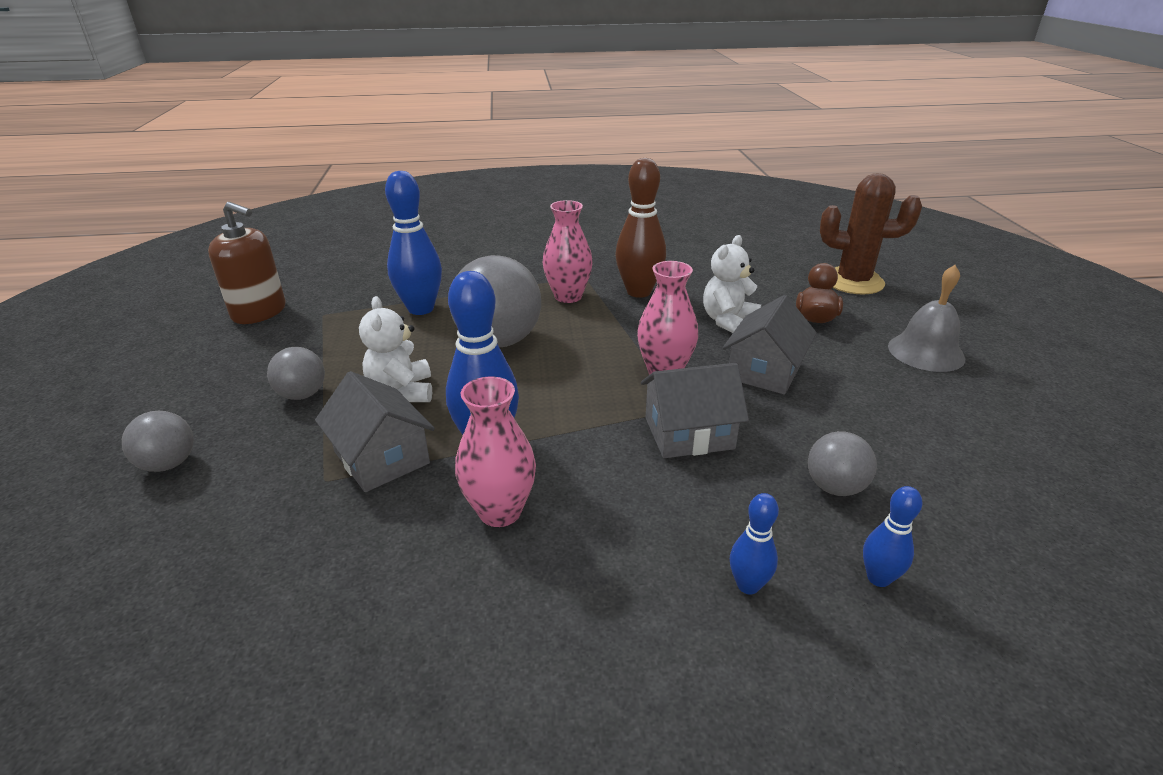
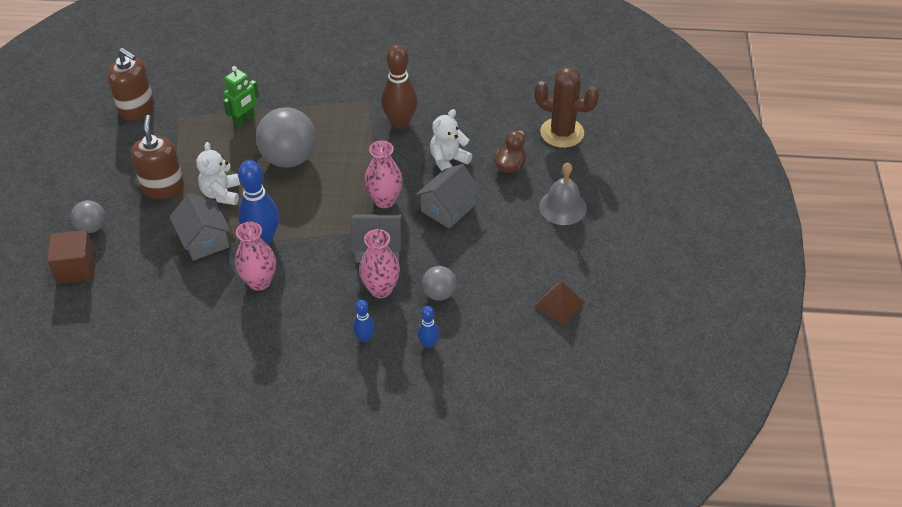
camera: 10 degrees right, 15 degrees up
(126, 536) = (76, 268): none -> brown cube
(302, 395) = (163, 187): grey ball -> brown soap dispenser
(421, 309) = (244, 120): blue bowling pin -> green robot
(568, 296) = (348, 121): pink vase -> pink vase (381, 289)
(1045, 476) = (559, 304): none -> brown pyramid

